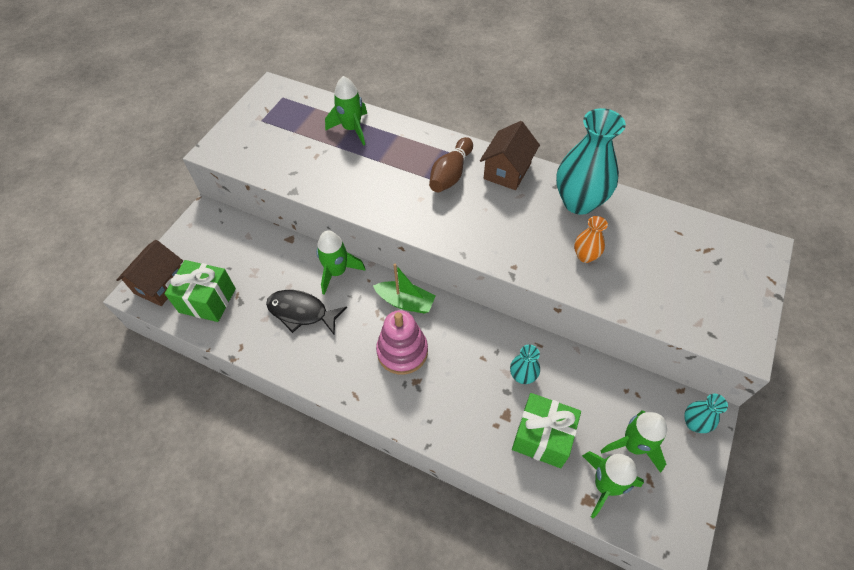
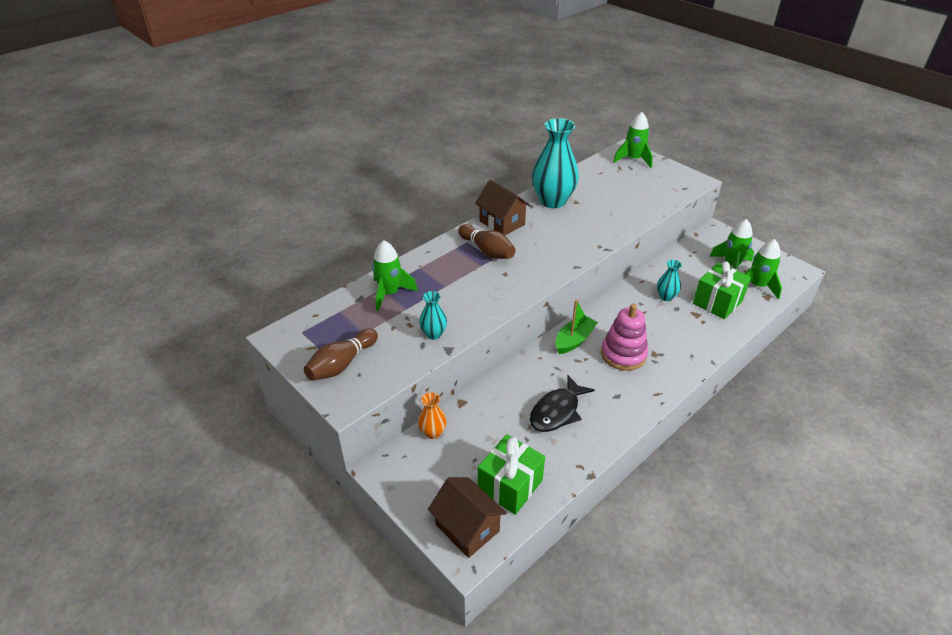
camera: 70 degrees left, 15 degrees down
(253, 133) = (342, 364): none -> brown bowling pin
(337, 272) = (521, 376): green rocket -> green rocket (633, 159)
(585, 256) = (604, 213): orange vase -> orange vase (433, 432)
(694, 423) = (720, 237): turquoise vase -> turquoise vase (433, 334)

